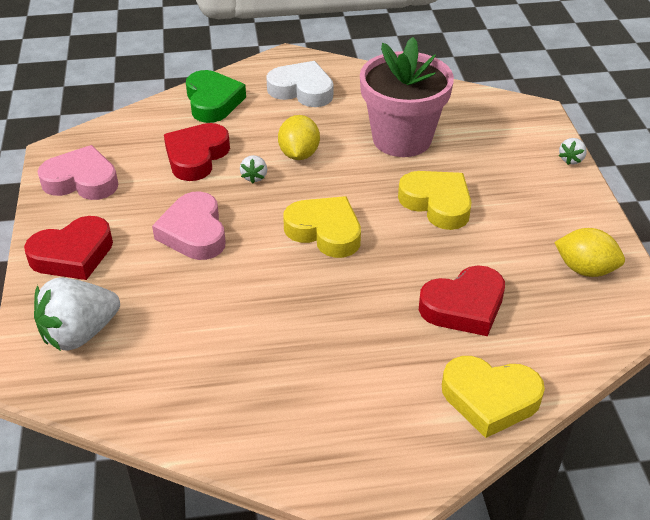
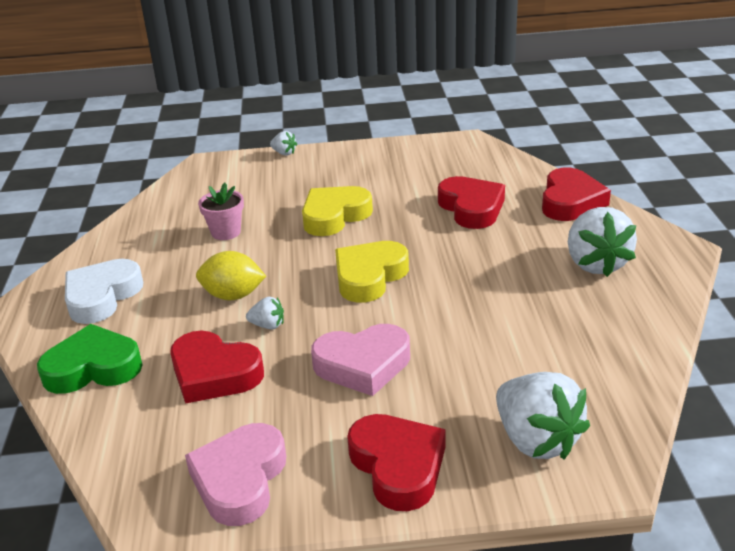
camera: 85 degrees left, 10 degrees down
(345, 406) = (596, 264): none -> white strawberry
(402, 139) = (226, 232): pink flower pot -> pink flower pot, size x0.46
(490, 399) = (570, 201): yellow heart -> red heart
(585, 269) = (425, 157): yellow lemon -> none

